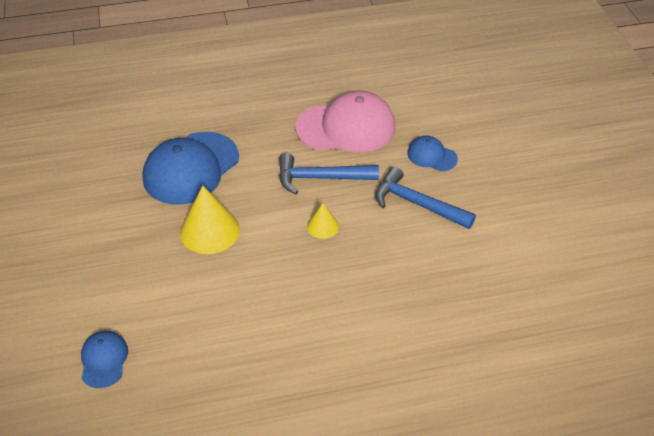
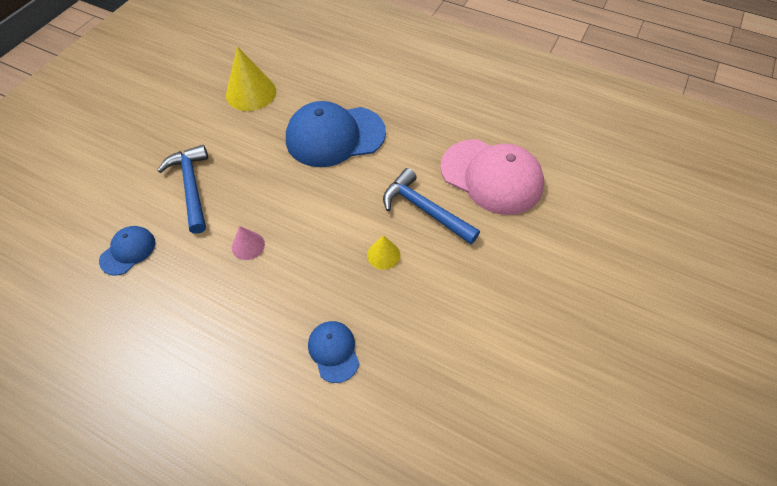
camera: 40 degrees right, 10 degrees up
(208, 288) = (248, 245): none -> pink cone
(210, 231) = (296, 198): yellow cone -> yellow cone (251, 93)
(417, 203) = (485, 291): blue hammer -> blue hammer (191, 187)
(431, 156) = (544, 253): blue cap -> blue cap (333, 351)

